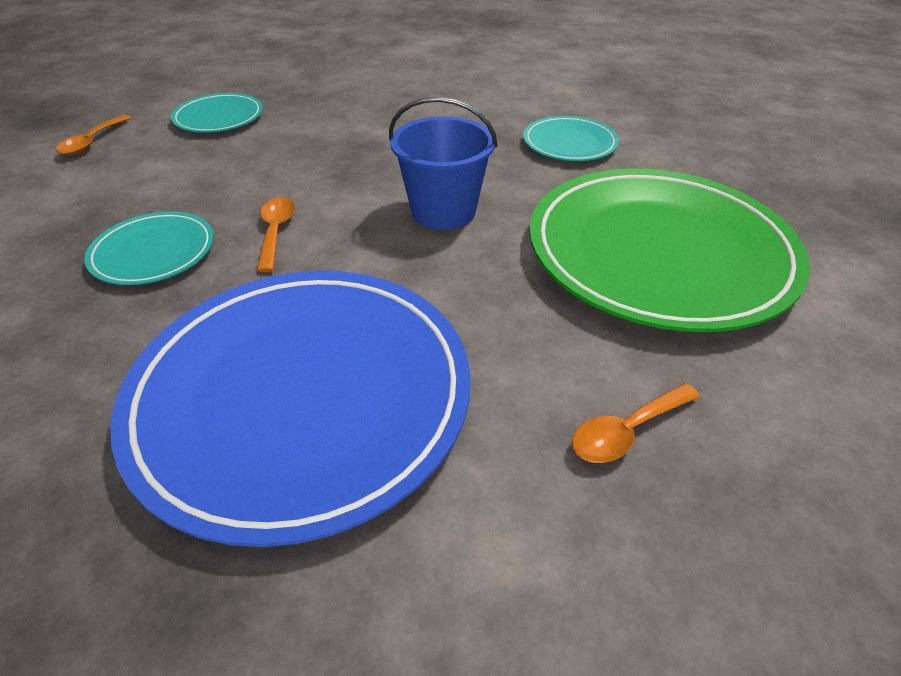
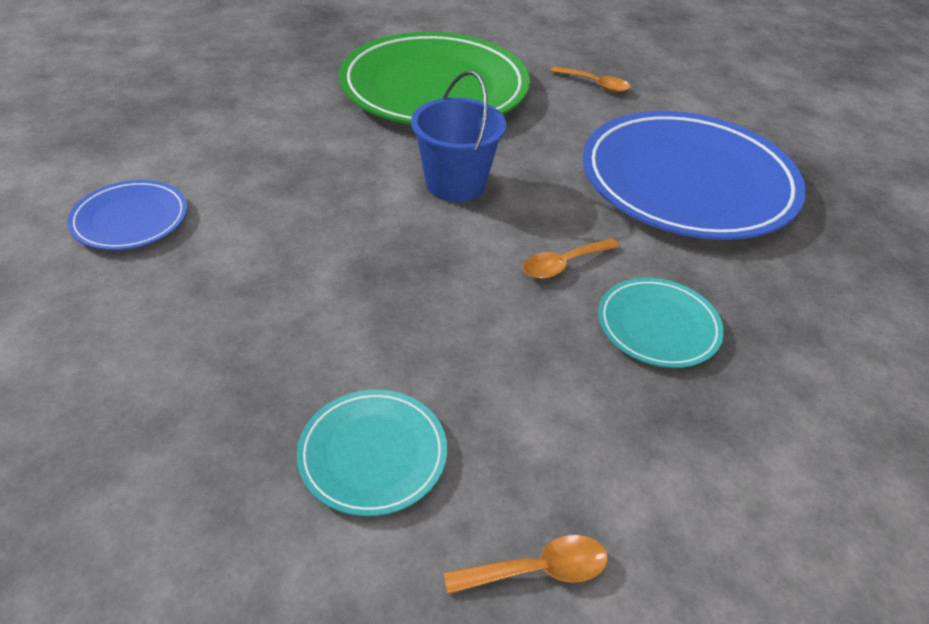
camera: 120 degrees left, 0 degrees up
(498, 82) = (130, 219): none -> blue plate
(569, 143) = (284, 143): turquoise plate -> none

